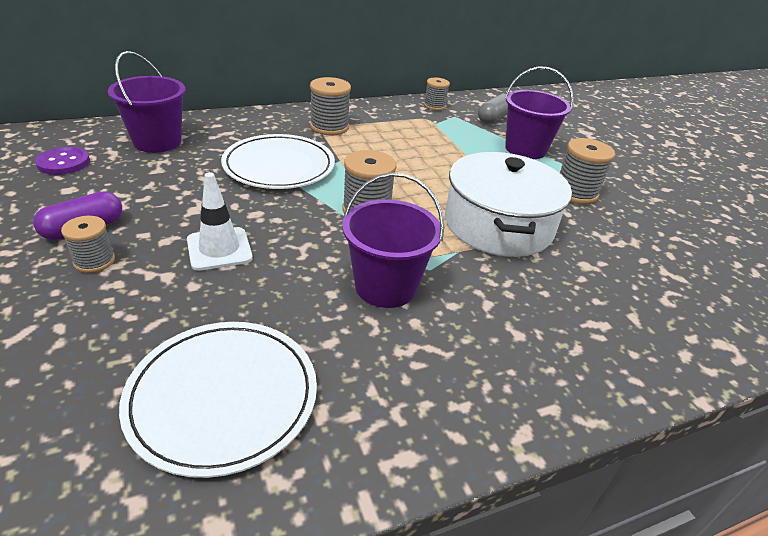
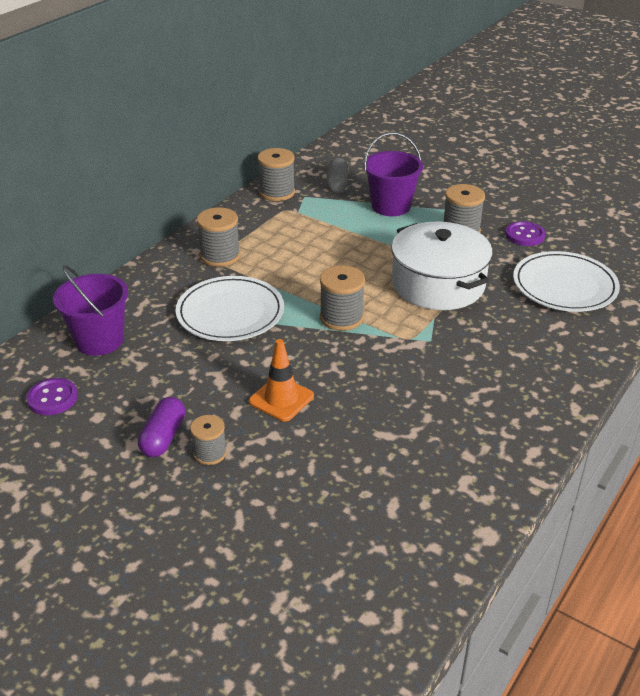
camera: 30 degrees left, 0 degrees up
(219, 249) = (281, 399): white traffic cone -> orange traffic cone
(223, 397) = (408, 479): white plate -> white plate (564, 286)
(385, 286) = (418, 366): purple bucket -> none
(434, 106) = (277, 192): grey spool -> grey spool, size x1.56
(646, 223) = (524, 235): none -> purple button

